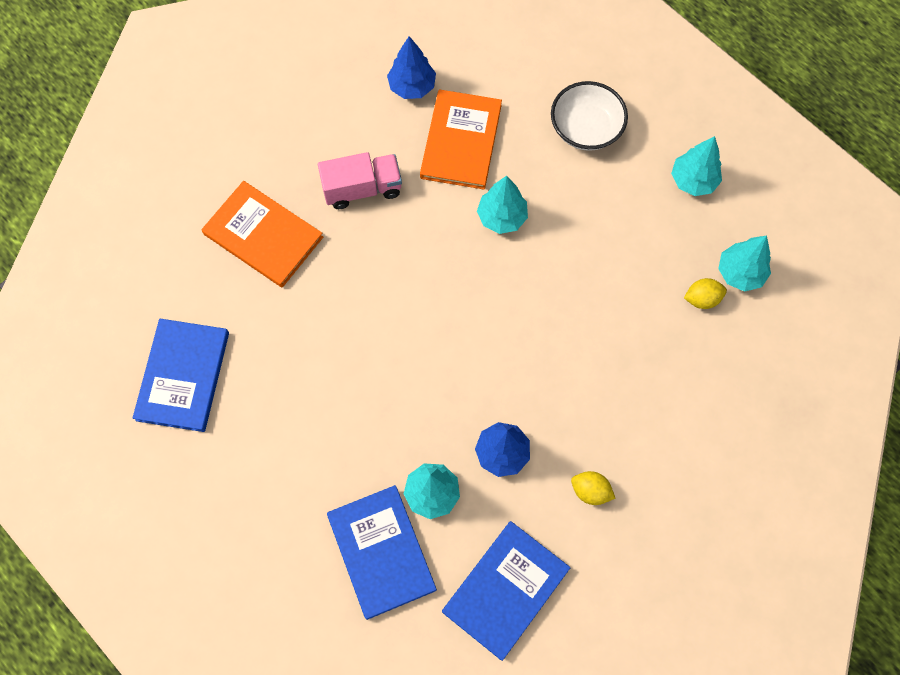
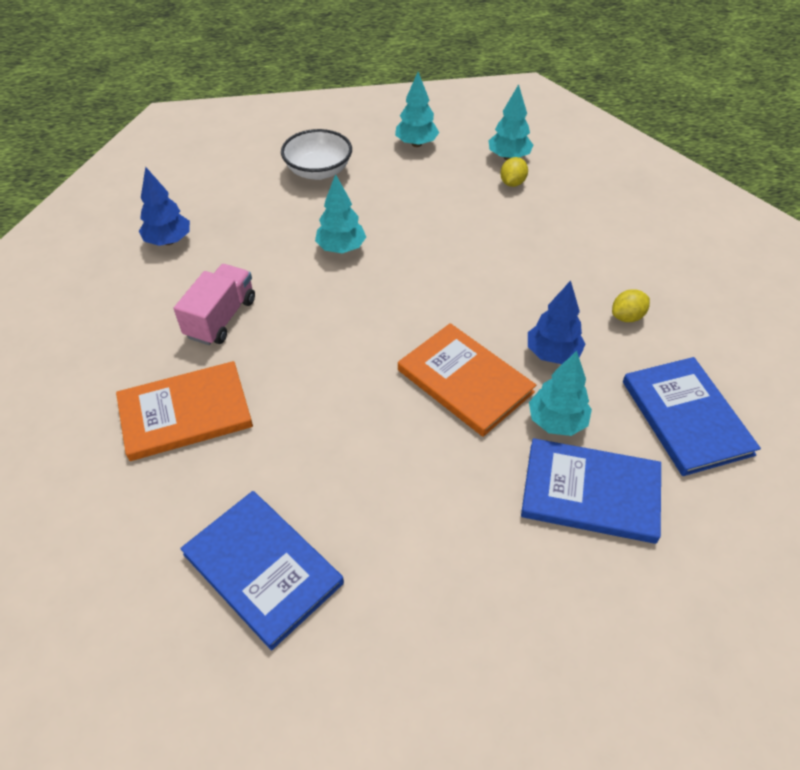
camera: 55 degrees left, 20 degrees down
(461, 141) = (250, 238): orange book -> orange book (465, 381)

